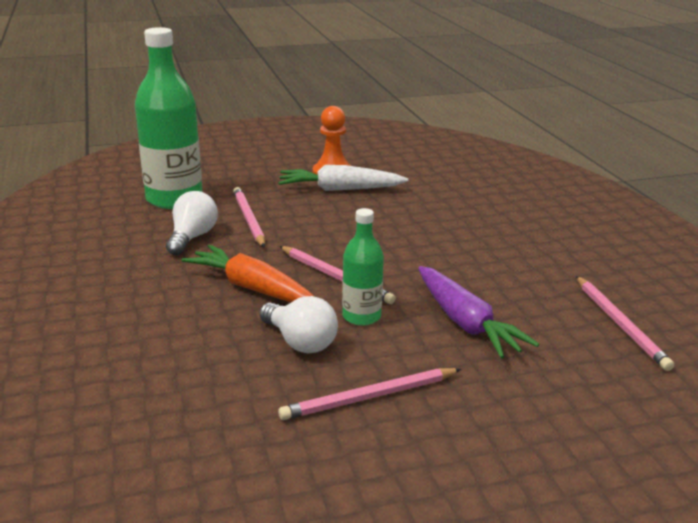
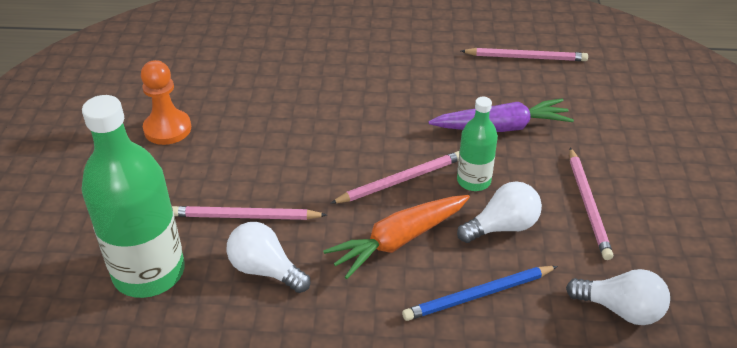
camera: 70 degrees left, 15 degrees up
(196, 339) = (478, 295): none -> blue pencil
(204, 435) = (620, 309): none -> white light bulb
(339, 189) = (212, 133): white carrot -> none

